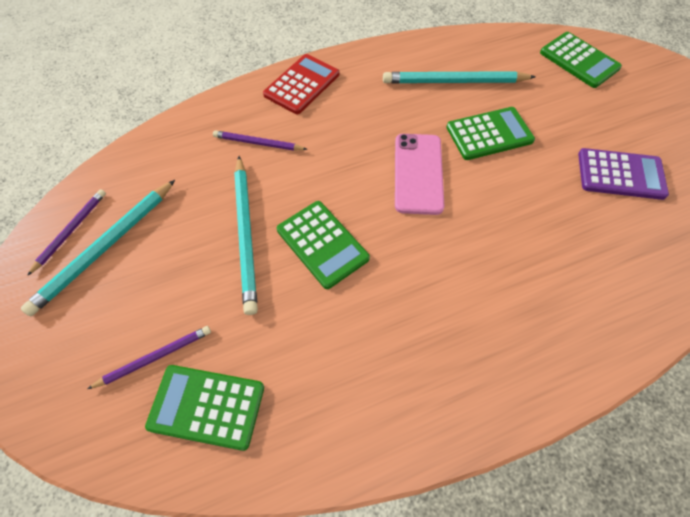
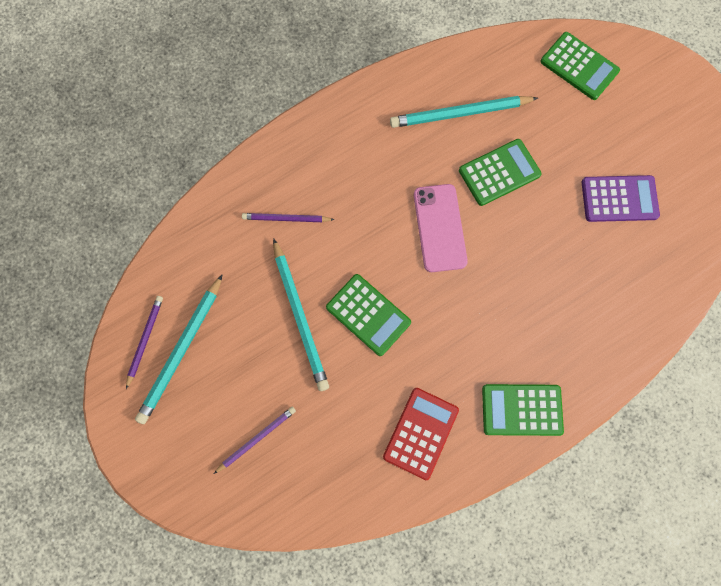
camera: 10 degrees left, 15 degrees up
(207, 406) = (309, 469): green calculator -> green calculator (521, 409)
(302, 84) = (311, 141): red calculator -> red calculator (421, 433)

